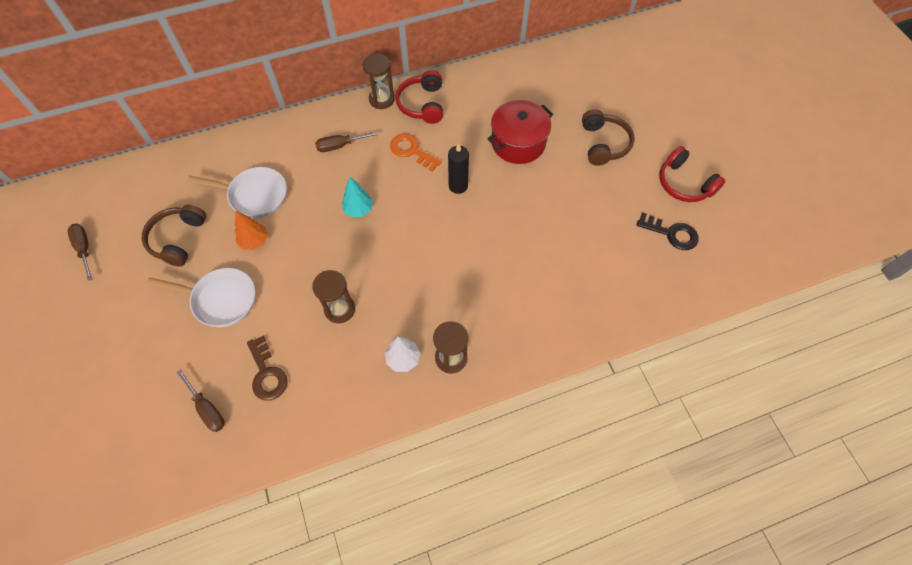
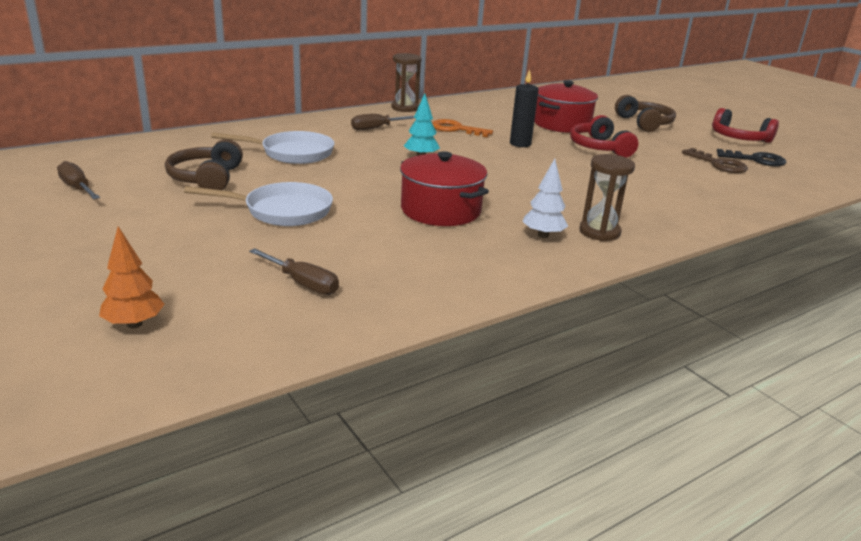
camera: 15 degrees left, 35 degrees down
(254, 241) = (307, 177): orange tree -> orange tree (134, 324)
(267, 373) = (374, 254): brown key -> brown key (718, 164)
(339, 309) = (440, 210): brown hourglass -> red pot
(422, 104) = (449, 109): red headphones -> red headphones (599, 148)

